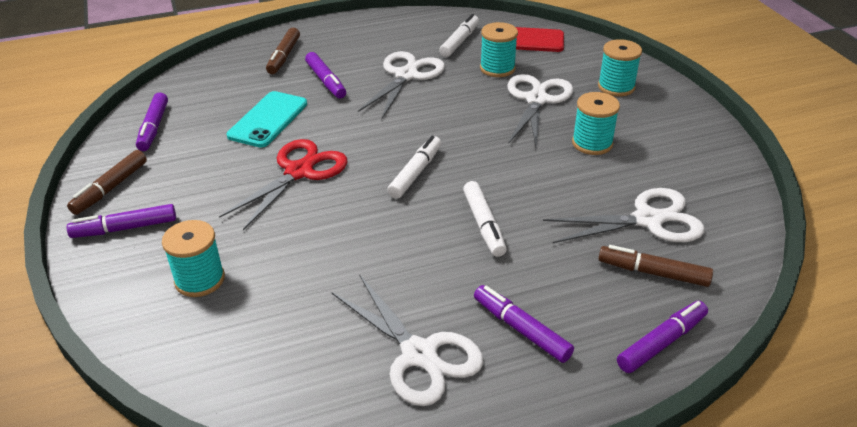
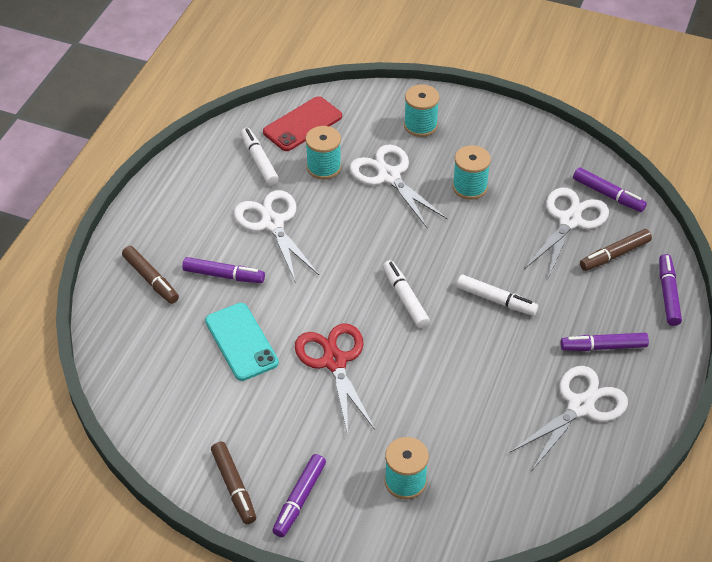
camera: 50 degrees left, 10 degrees up
(153, 128) = (170, 420): purple marker -> purple marker (608, 195)
(419, 354) = (580, 406): white scissors -> white scissors turned 45 degrees counterclockwise

